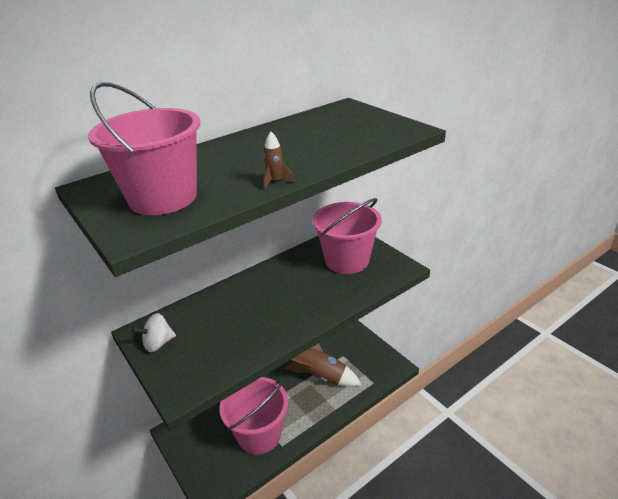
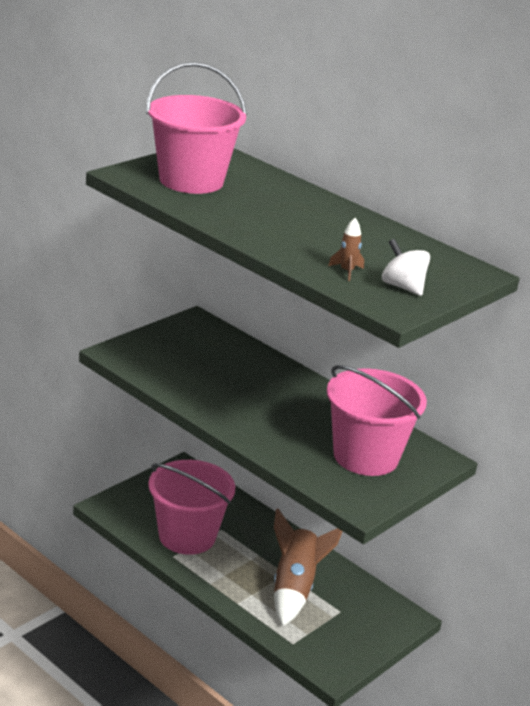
camera: 75 degrees right, 5 degrees down
(158, 343) = (181, 333): white spinning top -> white spinning top (402, 287)
(275, 181) = (230, 227): brown rocket -> brown rocket (347, 271)

